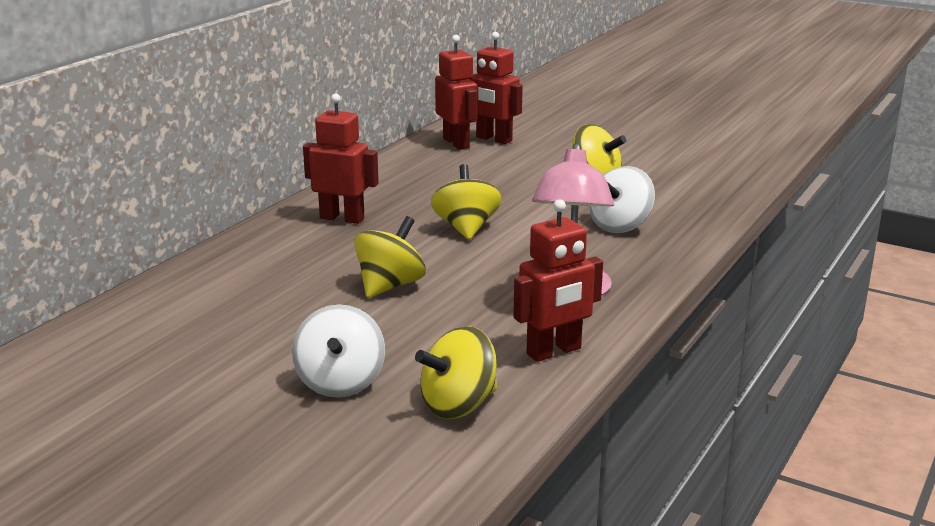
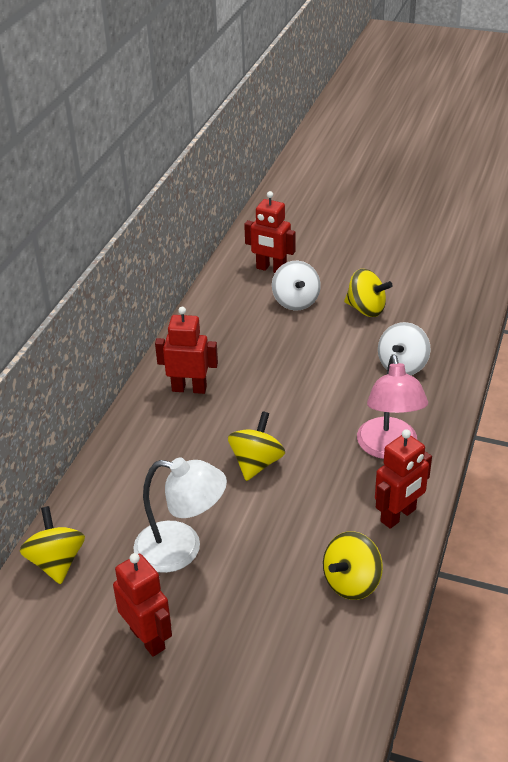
camera: 10 degrees left, 15 degrees up
(250, 348) = (181, 549): none -> white lamp
(340, 382) = (261, 574): white spinning top -> white spinning top (296, 301)
(456, 143) = (243, 278): red robot -> red robot (148, 638)
(466, 228) = (289, 386): yellow spinning top -> yellow spinning top (56, 562)

